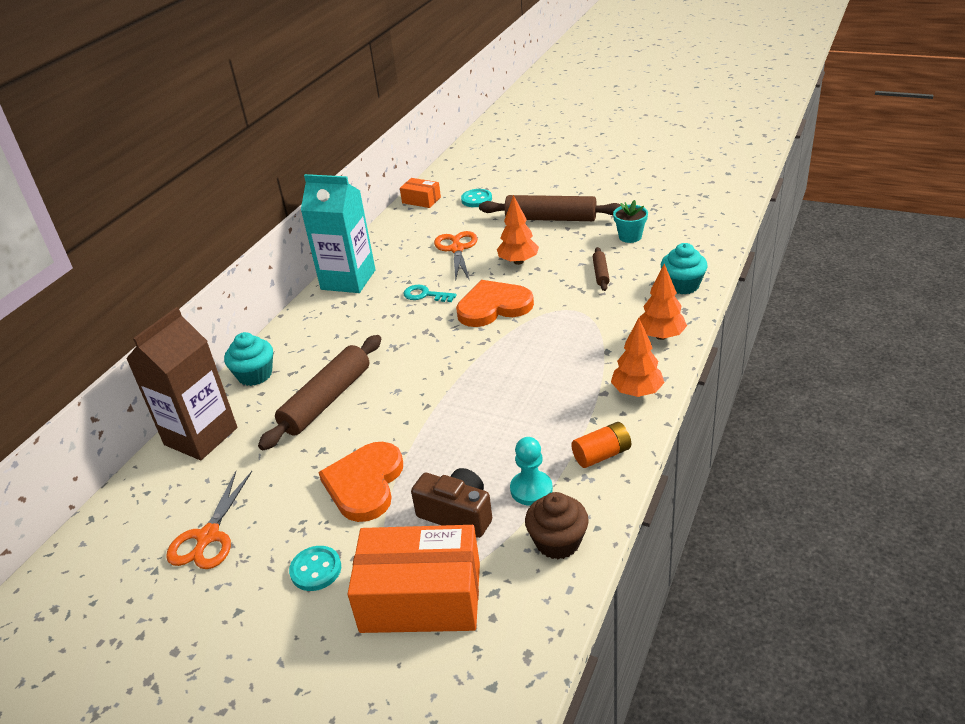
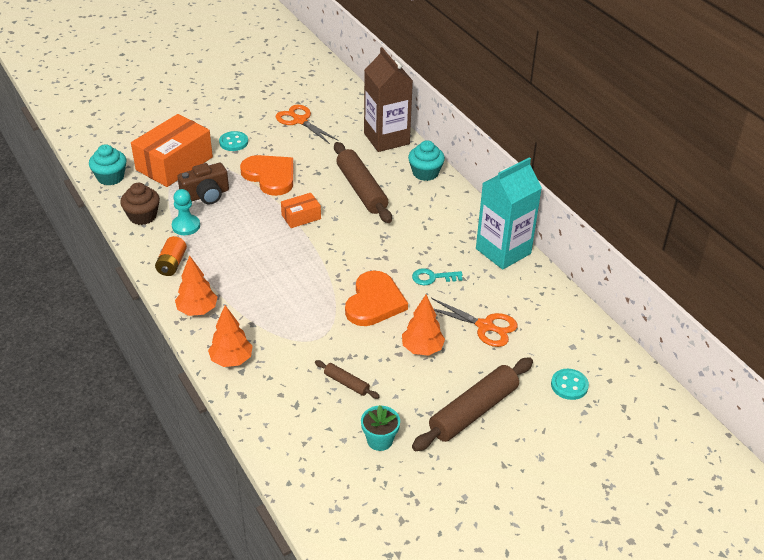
camera: 120 degrees right, 5 degrees up
(421, 200) = (608, 350): orange box -> orange box (301, 217)
(425, 295) = (433, 277): turquoise key -> turquoise key turned 150 degrees counterclockwise
(682, 285) = (271, 417): turquoise cupcake -> turquoise cupcake (110, 177)

